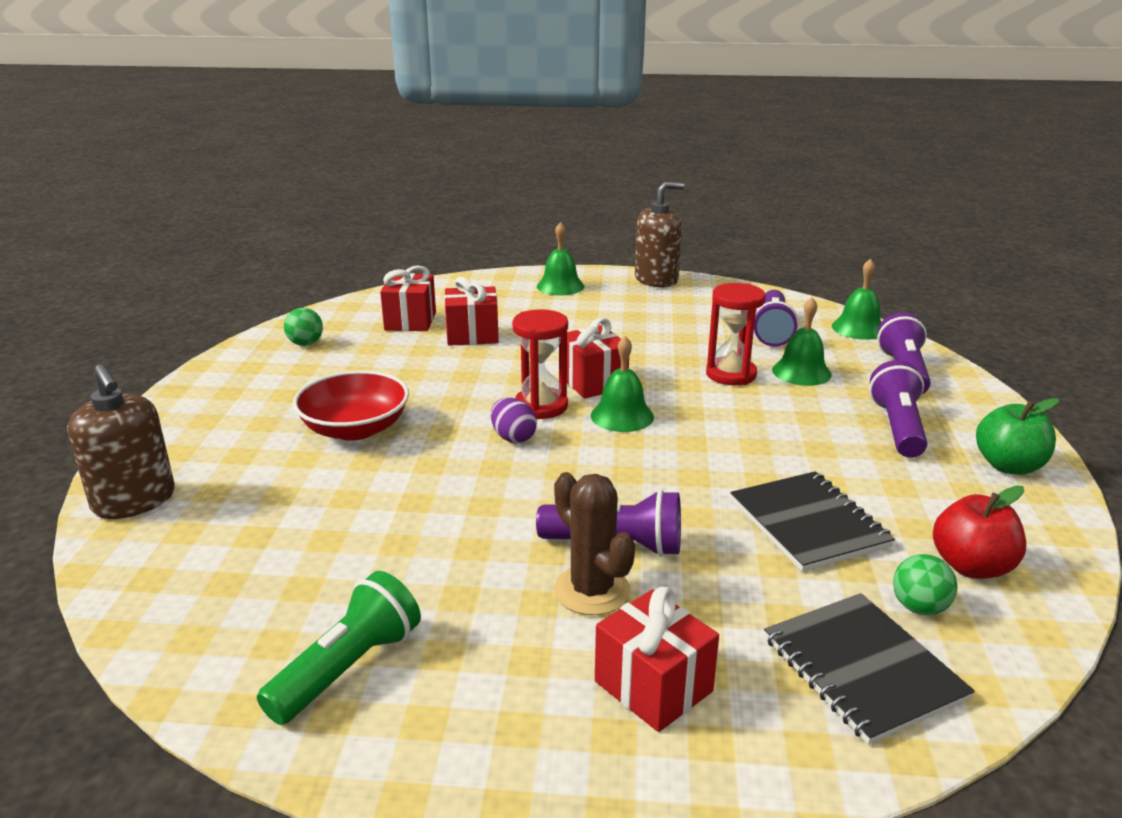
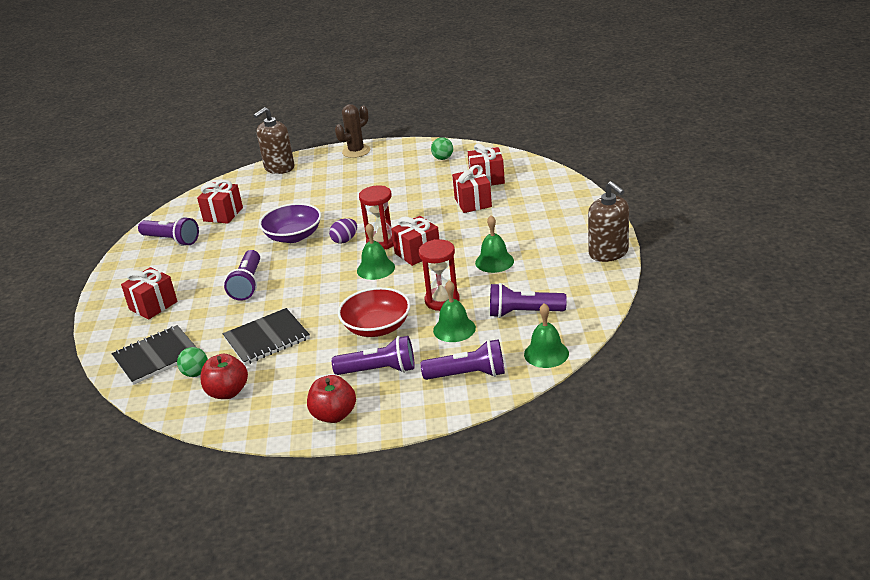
camera: 85 degrees right, 5 degrees up
(284, 582) = (223, 214): none -> red gift
(347, 668) = (171, 240): green flashlight -> purple flashlight
(355, 429) = (347, 197): red bowl -> red bowl (377, 327)
(460, 489) = (293, 236): none -> purple bowl
(560, 286) = (573, 216): green bell -> green bell (494, 261)
(592, 590) = (214, 283): brown cactus -> brown cactus (356, 151)
(1008, 466) = (334, 415): green apple -> red apple

